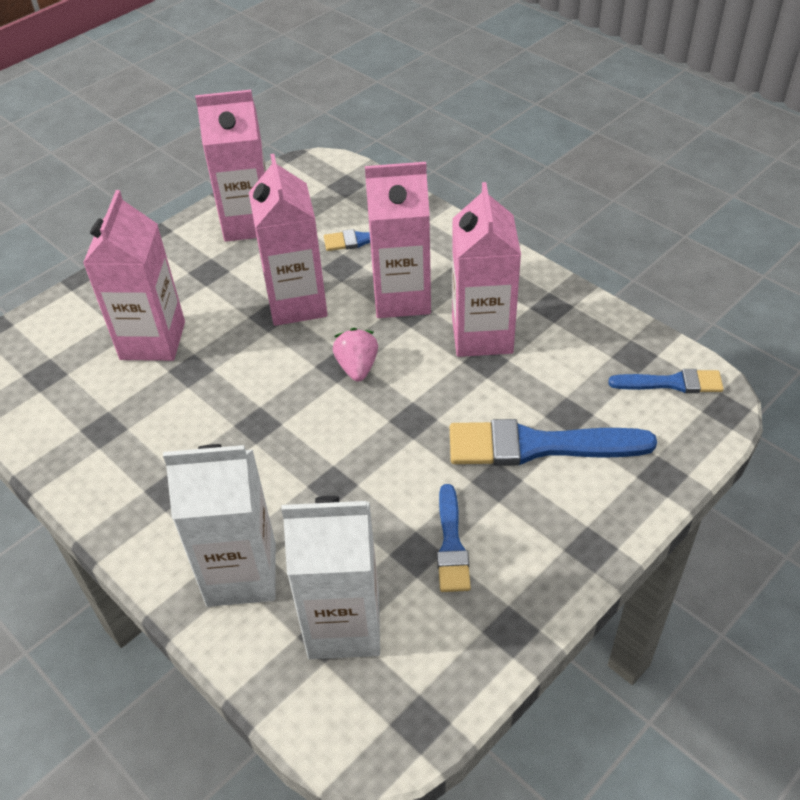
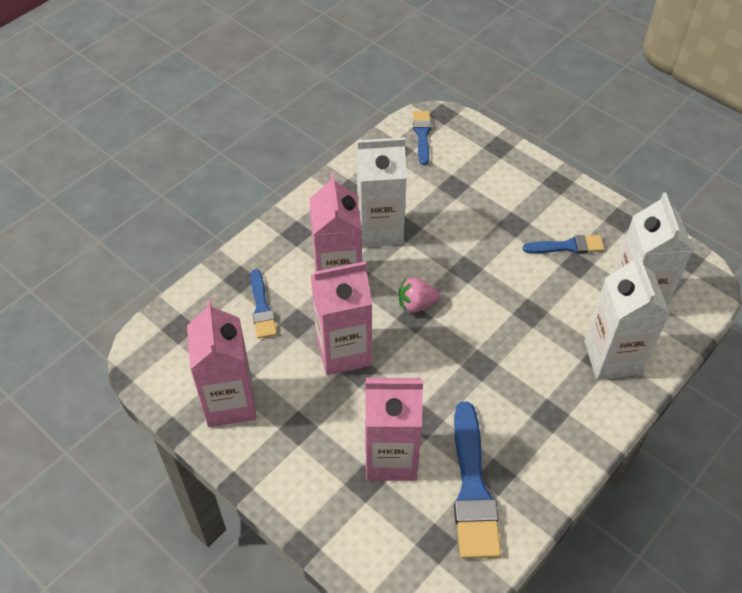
camera: 95 degrees left, 5 degrees up
(482, 335) = (380, 230): pink carton -> white carton
(538, 446) = (482, 202): blue brush -> blue brush (472, 488)

